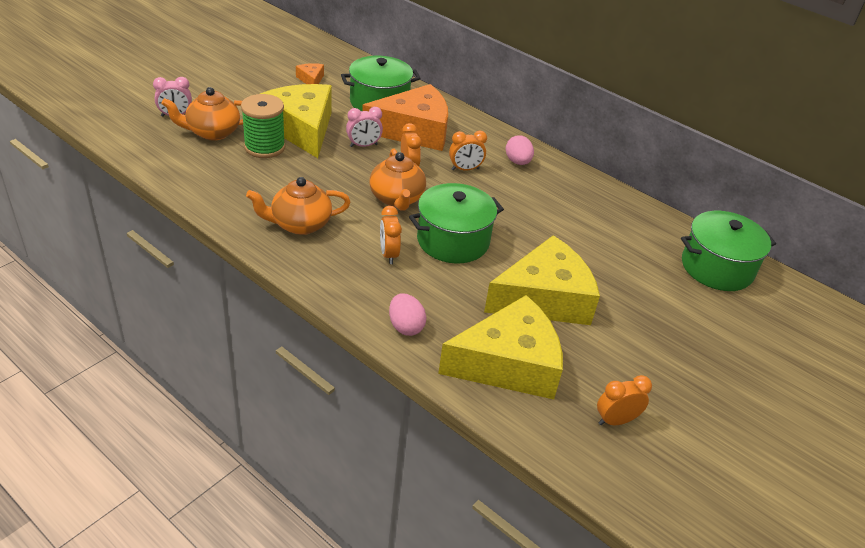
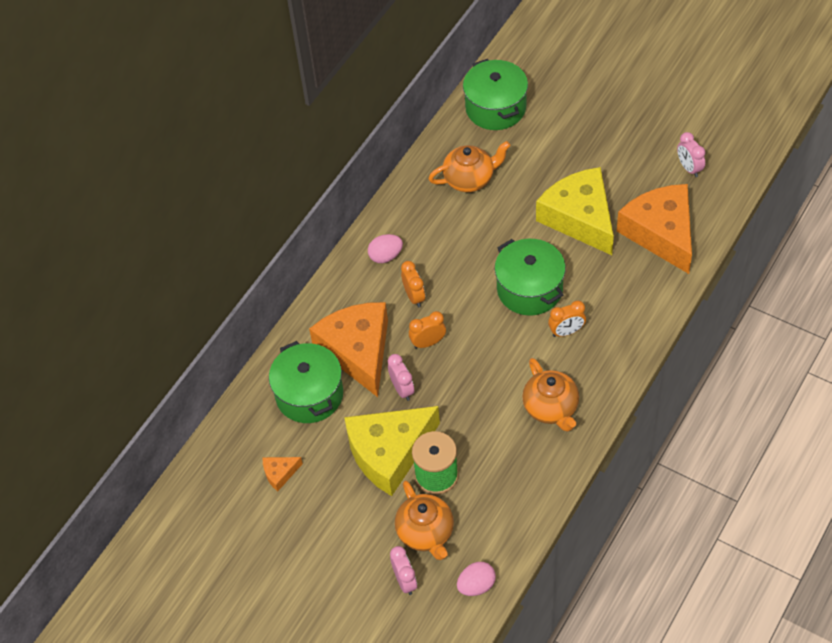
camera: 90 degrees left, 15 degrees up
(396, 199) = (484, 342): orange teapot -> orange teapot (469, 179)
(405, 326) = (649, 303): pink egg -> pink egg (476, 585)
(508, 364) = (661, 233): yellow cheese -> orange cheese
(616, 420) = (689, 168): orange clock -> pink clock

